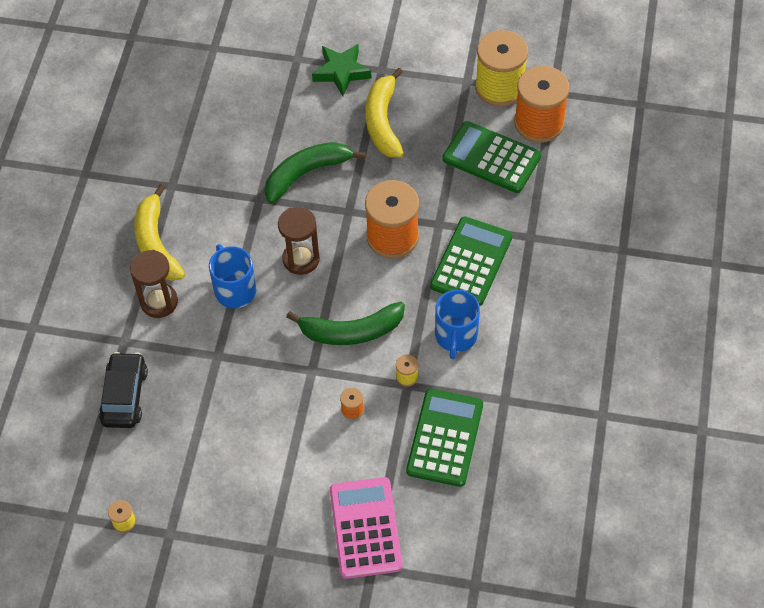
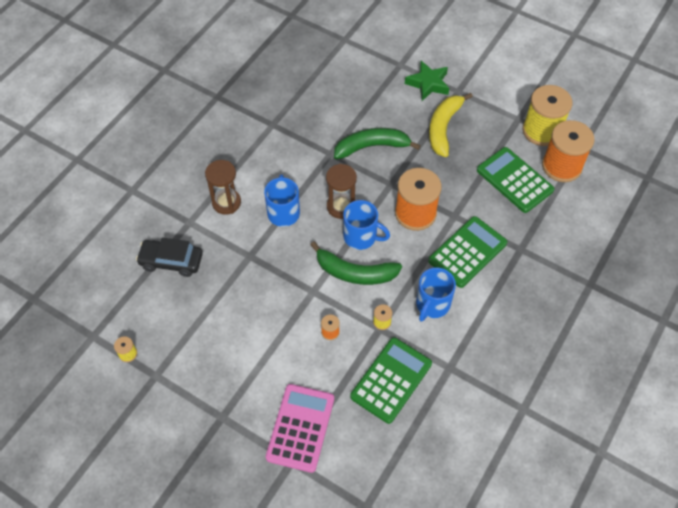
camera: 20 degrees right, 0 degrees up
(124, 396) = (171, 261): black car -> black car turned 105 degrees counterclockwise
(156, 244) = (243, 161): yellow banana -> none
(340, 287) = (361, 237): none -> blue mug

